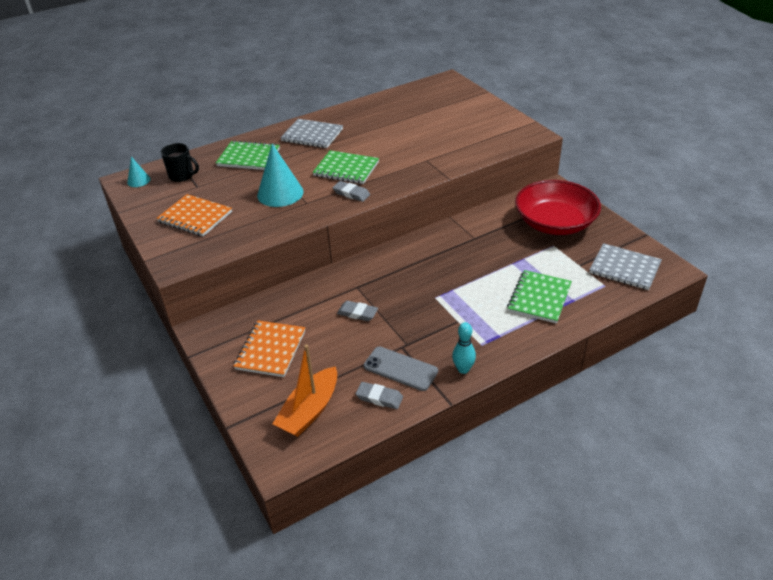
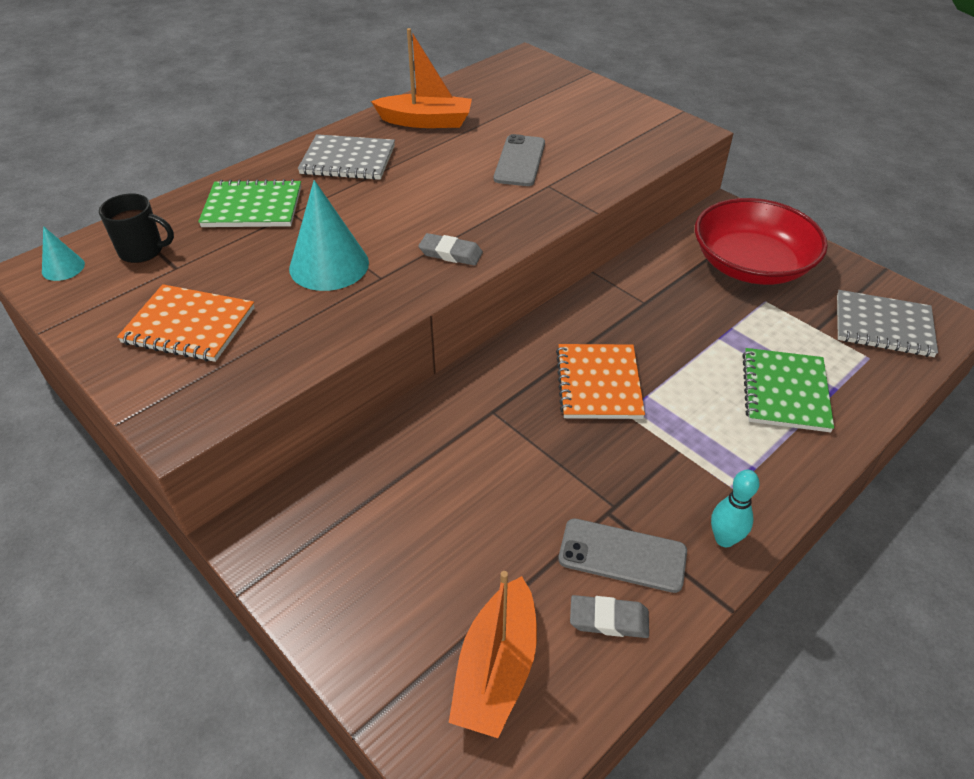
camera: 15 degrees left, 5 degrees up
(271, 350) = (385, 555): orange notebook -> orange notebook (598, 383)
(346, 169) = (425, 212): green notebook -> none
(357, 313) = (511, 460): grey eraser -> none
(367, 115) = (426, 121): none -> orange boat
(415, 144) = (520, 161): none -> grey phone

